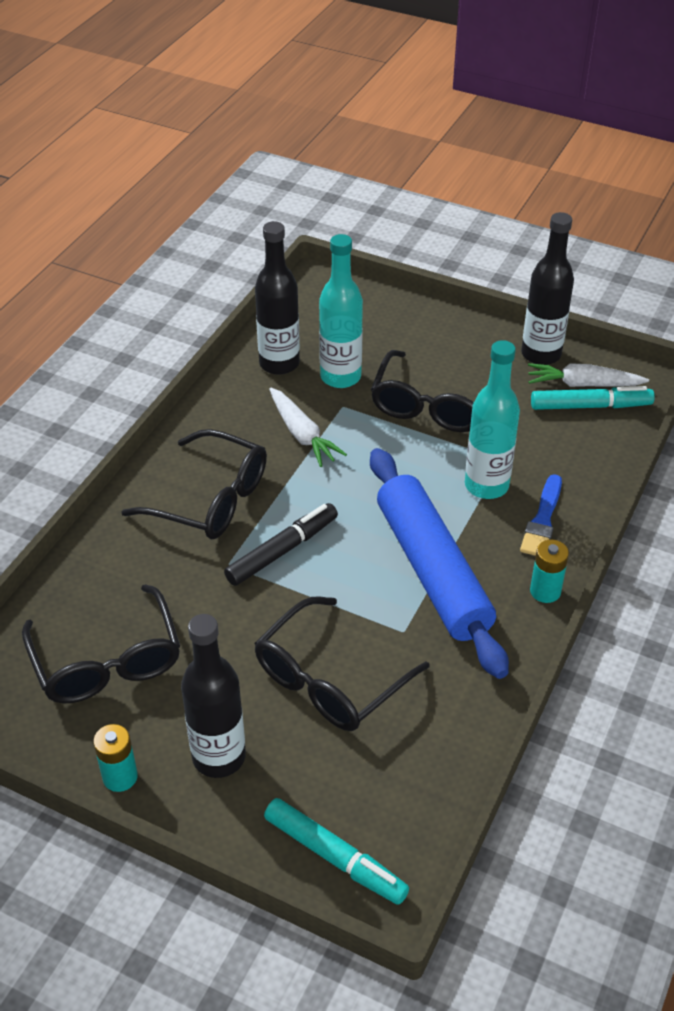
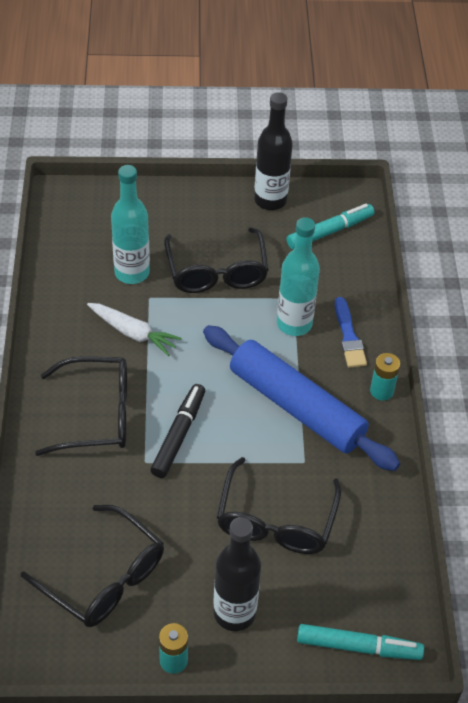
camera: 30 degrees left, 5 degrees up
(279, 363) = (76, 278): black bottle -> none
(583, 384) = (314, 215): white carrot -> none

